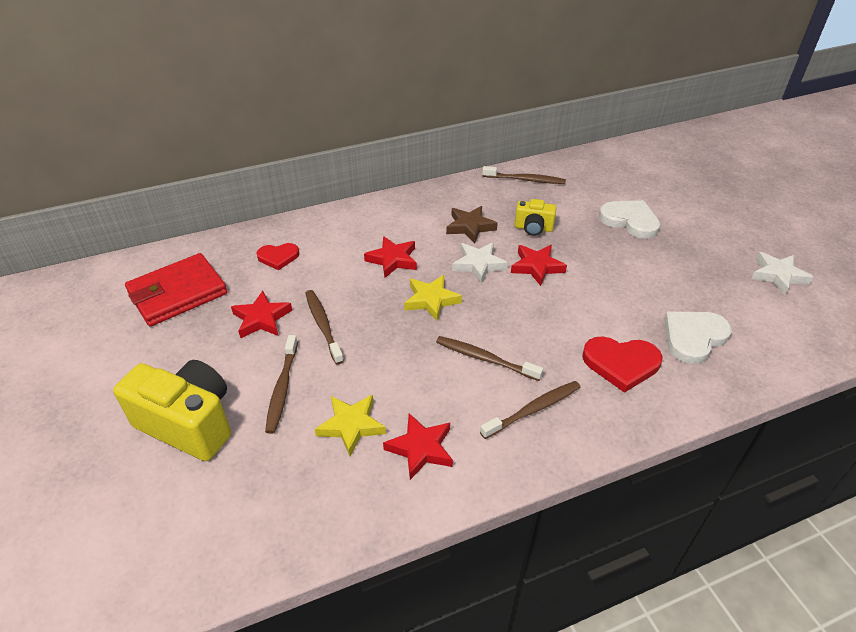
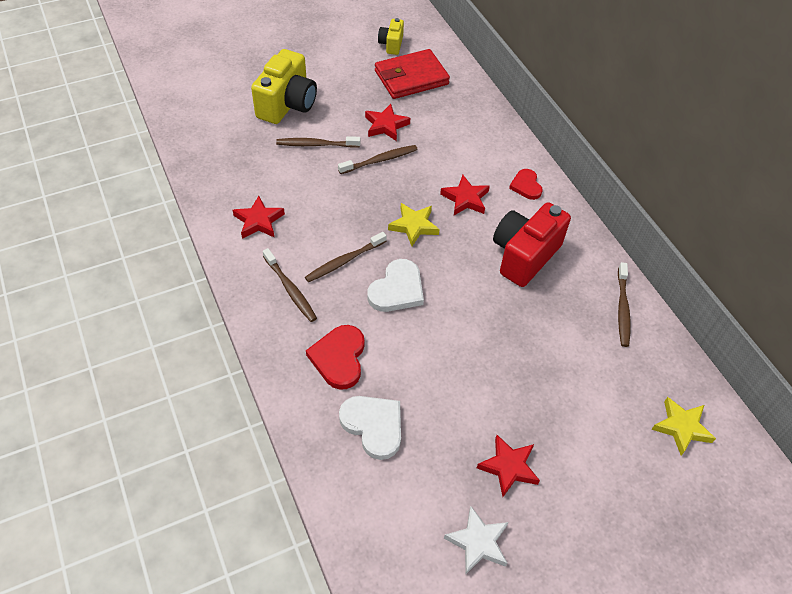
camera: 85 degrees right, 10 degrees up
(178, 293) = (411, 77): red wallet -> red wallet turned 75 degrees counterclockwise
(278, 257) = (460, 126): red heart -> red heart (526, 186)
(351, 426) = (281, 183): yellow star -> yellow star (681, 427)
(470, 227) = (524, 256): brown star -> red camera
(478, 264) = (466, 260): white star -> none
(485, 359) = (344, 261): brown toothbrush -> brown toothbrush turned 150 degrees counterclockwise
(533, 228) = (530, 309): yellow camera -> yellow camera (391, 44)
(537, 267) = (468, 306): red star -> red star (509, 467)
(630, 221) = (561, 403): white heart -> white heart (397, 289)

